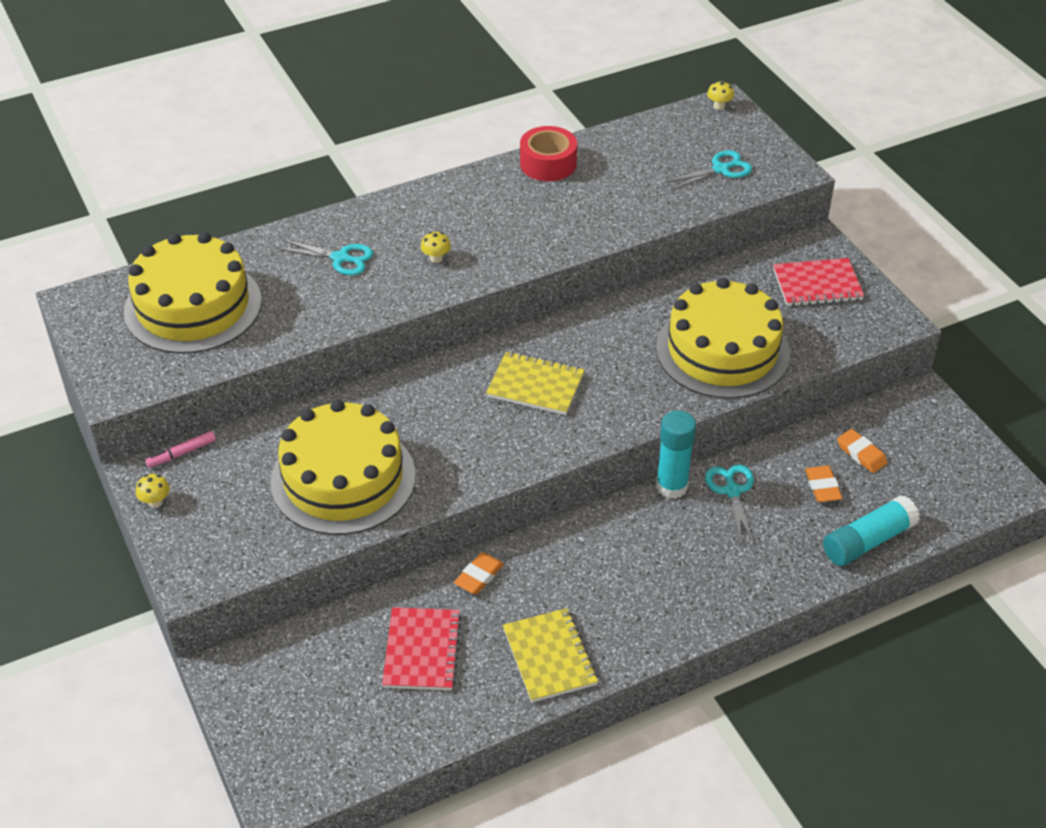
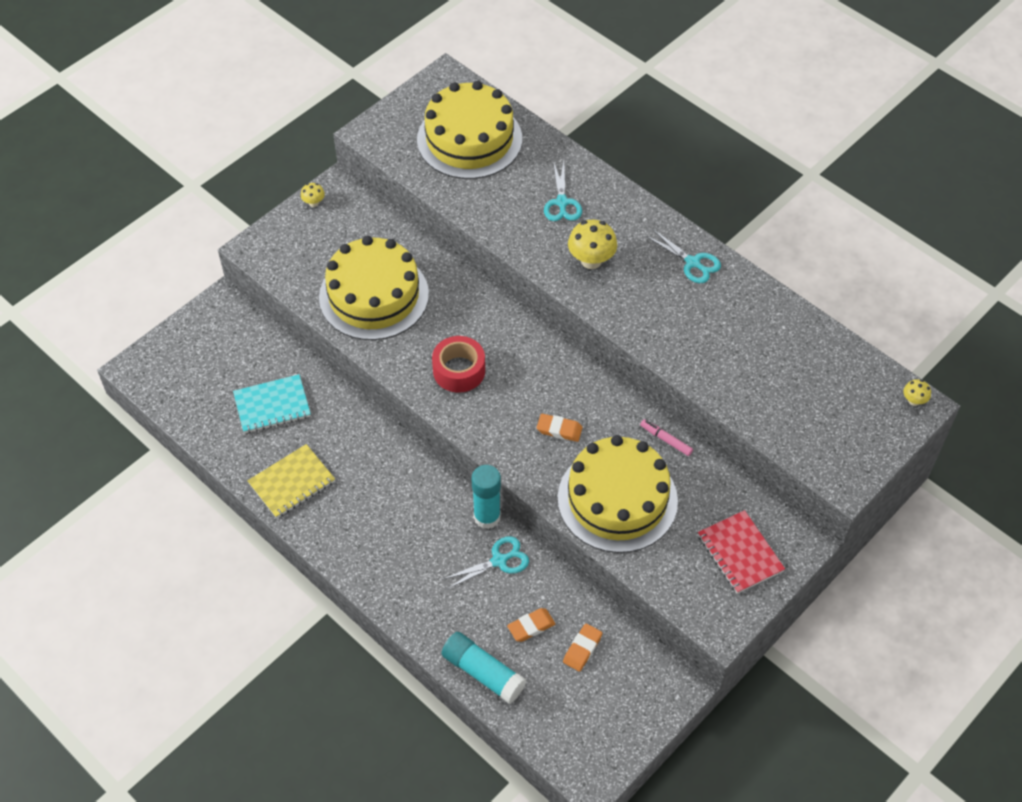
camera: 70 degrees right, 10 degrees up
(182, 453) = (362, 199): pink marker -> pink marker (666, 440)
(422, 651) = (272, 405): red notebook -> turquoise notebook
(436, 258) = (591, 260): yellow mushroom -> yellow mushroom, size x1.92
(479, 576) = (349, 418): orange eraser -> orange eraser (559, 430)
(535, 385) = (517, 381): yellow notebook -> none
(548, 163) = (752, 297): red tape -> red tape (459, 370)
(721, 169) = (815, 425): turquoise scissors -> turquoise scissors (692, 263)

